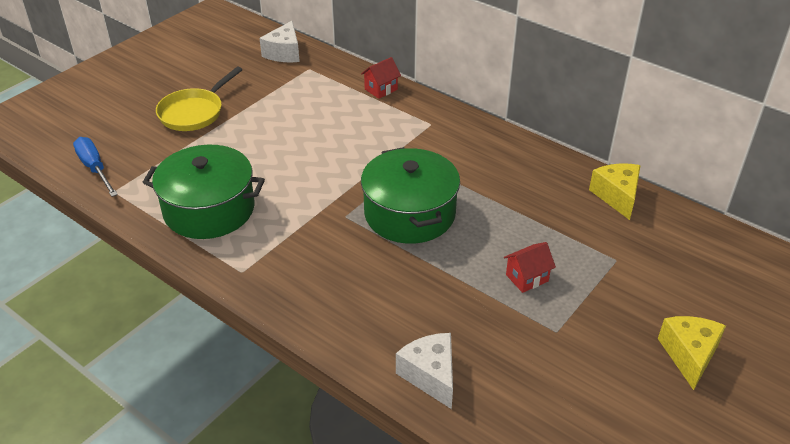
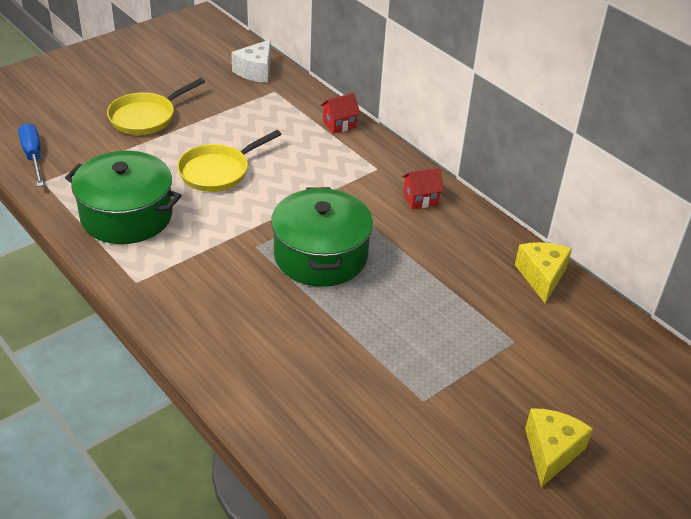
camera: 10 degrees right, 0 degrees up
(282, 152) = (218, 171): none -> yellow pan
(430, 375) = (281, 418): white cheese -> none
(527, 278) = (414, 342): red house -> red house (420, 199)

